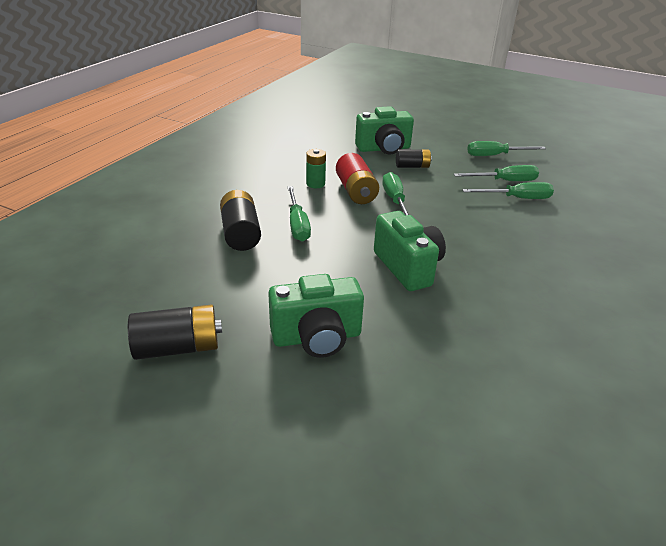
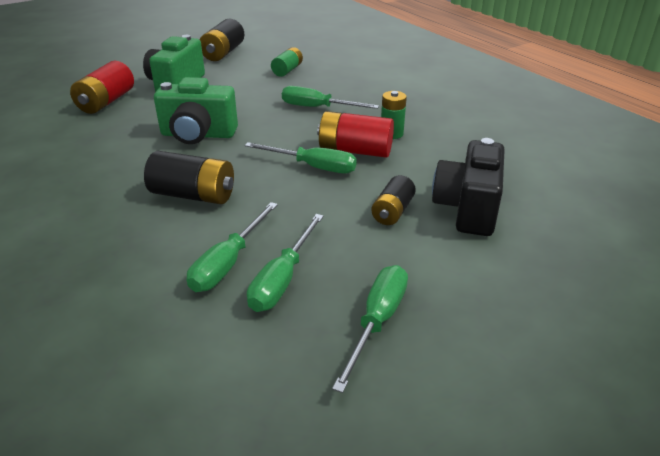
camera: 120 degrees right, 0 degrees up
(214, 270) = (287, 70): none -> green battery
(241, 233) = (327, 85): black battery -> black battery (193, 195)
(384, 149) = (467, 209): green camera -> black camera
(410, 371) = (106, 102): none -> red battery

